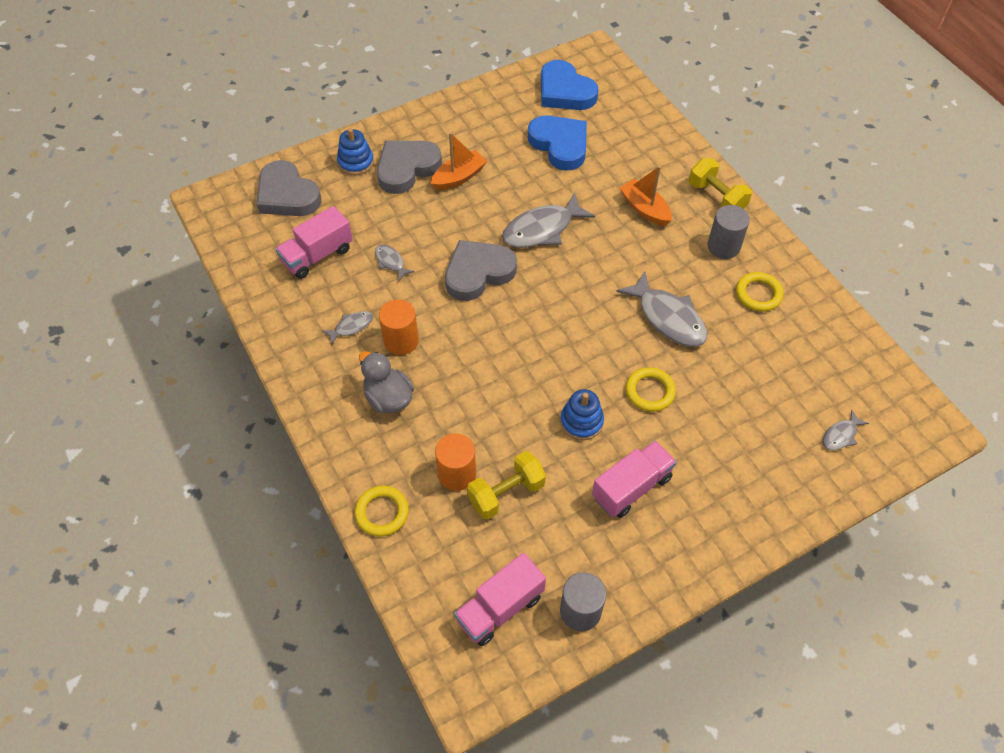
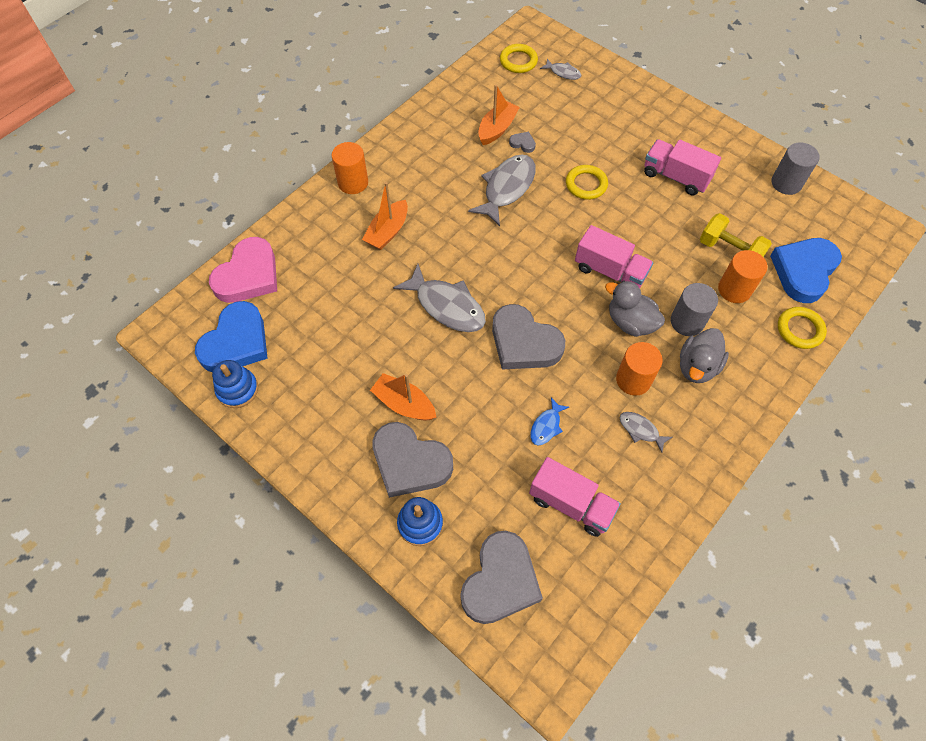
camera: 110 degrees left, 5 degrees up
(391, 262) = (546, 426): grey fish -> blue fish
(461, 363) = (630, 322): none -> grey duck
(500, 608) = (817, 228): pink truck -> pink truck (610, 271)
(560, 145) = (323, 323): blue heart -> blue heart (803, 271)
(581, 422) = (638, 221): blue stacking toy -> blue stacking toy (237, 389)
(630, 108) = (248, 275): none -> pink heart
(716, 197) = (353, 182): yellow dumbbell -> orange cylinder
(723, 246) = (411, 167): grey cylinder -> grey cylinder (687, 322)
(729, 353) = (523, 143): none -> grey heart
(758, 294) = (454, 136): yellow ring -> yellow ring (518, 61)
(759, 336) = (497, 129): none -> orange boat

